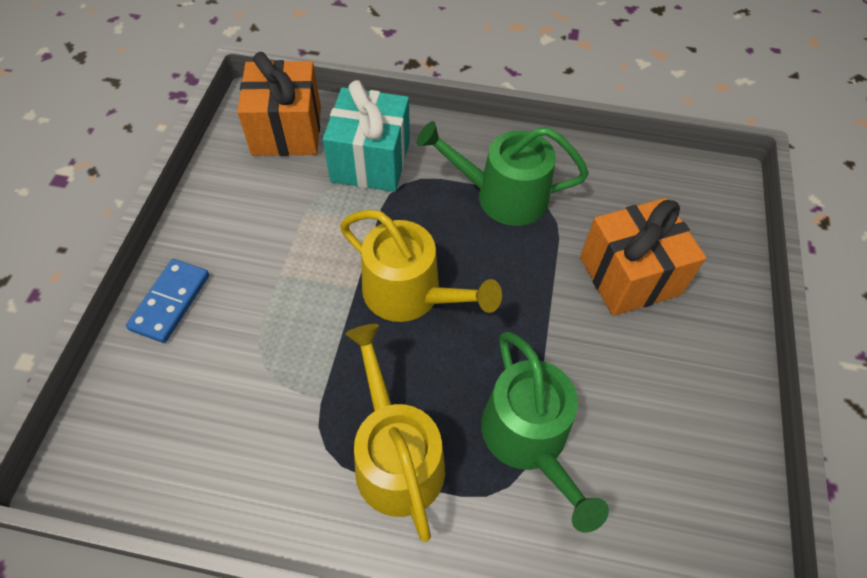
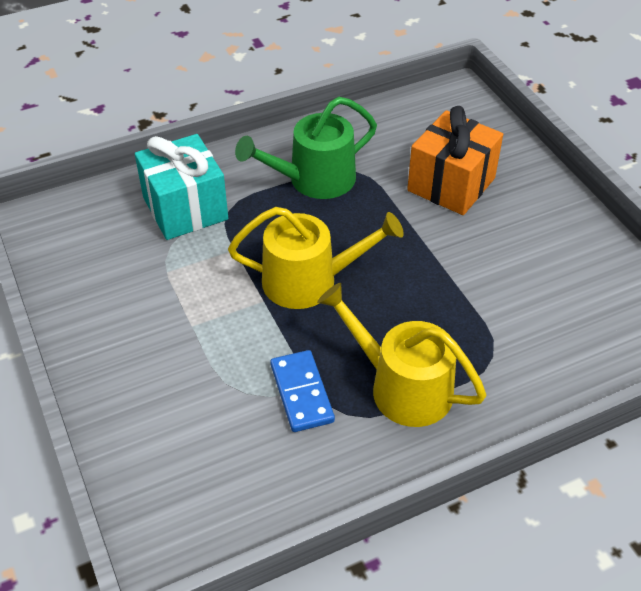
camera: 35 degrees left, 10 degrees down
(170, 302) = (118, 397): blue domino -> blue domino (302, 393)
(287, 130) = (88, 222): orange gift -> none
(528, 438) = (479, 320): green watering can -> none

